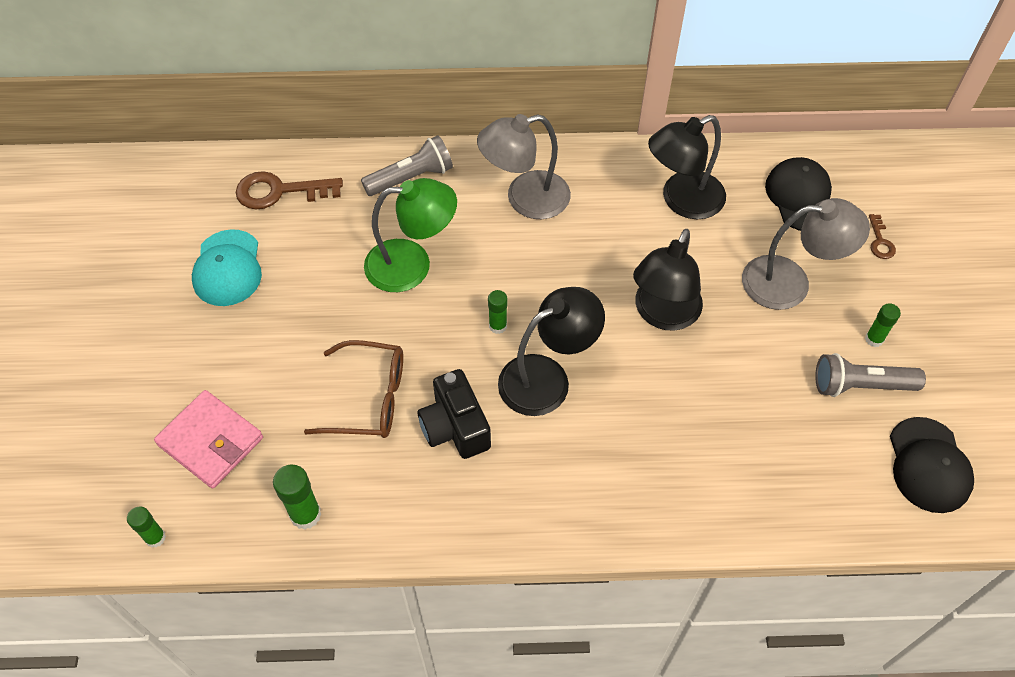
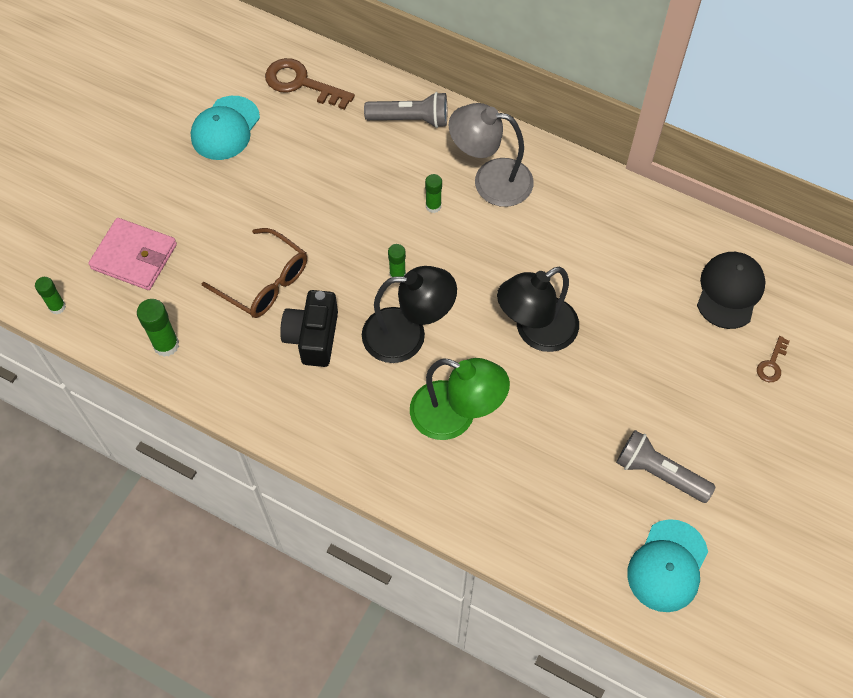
camera: 30 degrees right, 5 degrees up
(211, 441) = (134, 256): pink wallet -> pink wallet turned 45 degrees counterclockwise
(412, 264) = (364, 192): green lamp -> green lamp (456, 416)
(682, 201) = (621, 244): black lamp -> none
(790, 282) = (663, 359): grey lamp -> none
(874, 339) = (700, 442): green glue stick -> green glue stick (433, 206)
(929, 465) = (667, 566): black cap -> turquoise cap

